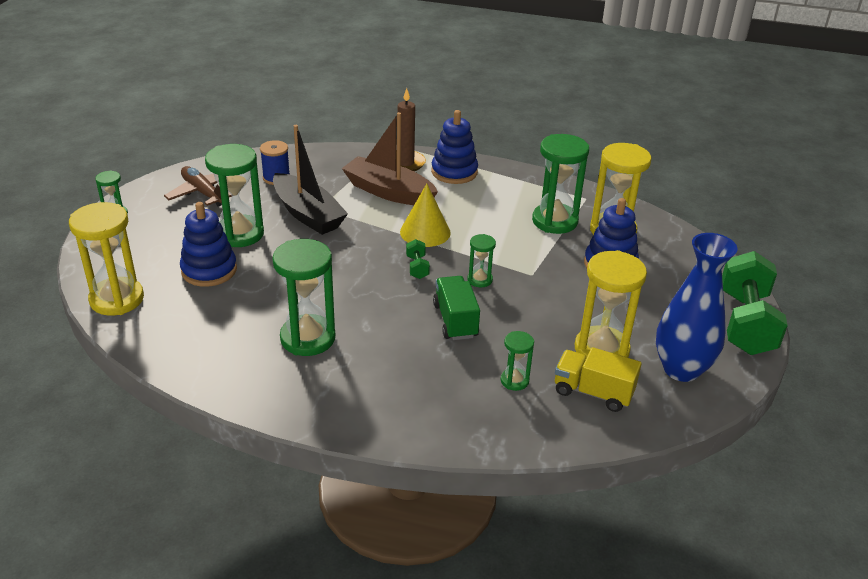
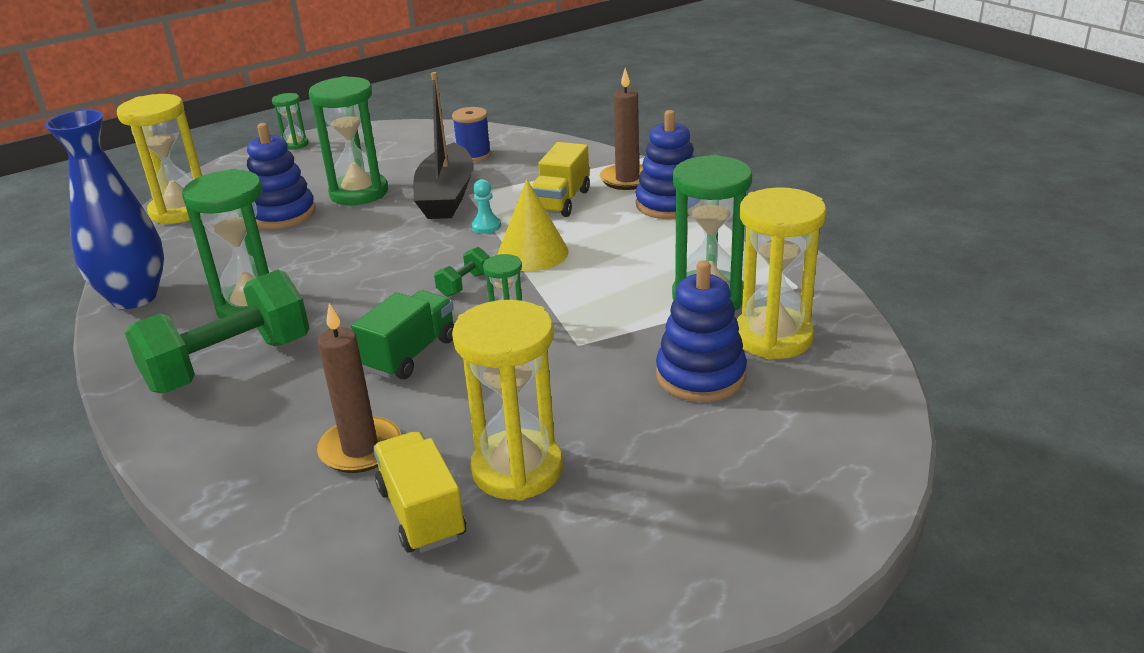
camera: 45 degrees right, 5 degrees down
(203, 192) = (390, 148): brown plane -> none
(369, 225) = (486, 226): none -> turquoise pawn
(389, 192) = (561, 201): brown boat -> yellow truck
(514, 381) = (360, 449): green hourglass -> brown candle
(681, 369) = (582, 552): blue vase -> blue vase (134, 297)
(745, 323) = (788, 545): green dumbbell -> green dumbbell (229, 364)

